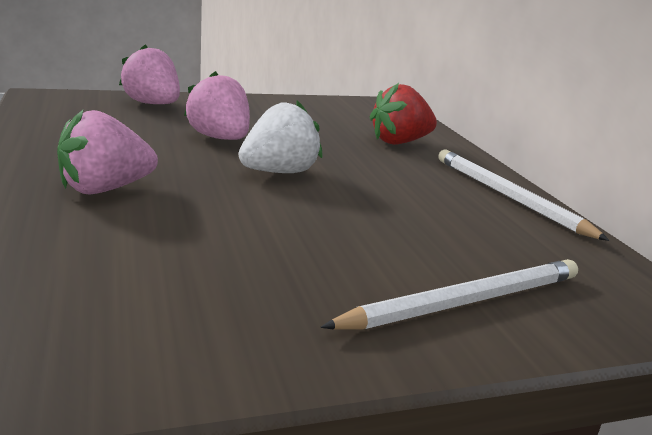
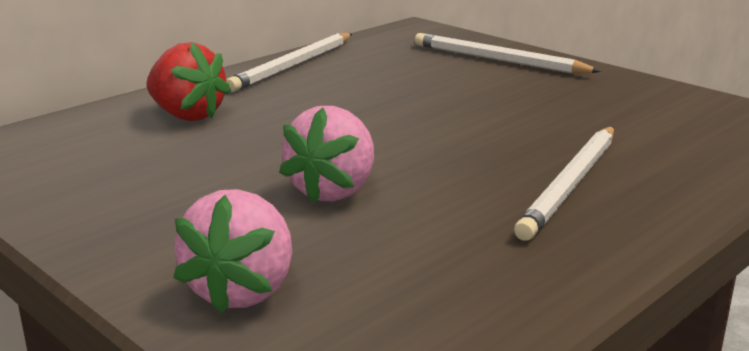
camera: 115 degrees left, 0 degrees up
(105, 189) = (571, 184): pink strawberry -> white pencil
(279, 172) = (389, 139): white strawberry -> none

